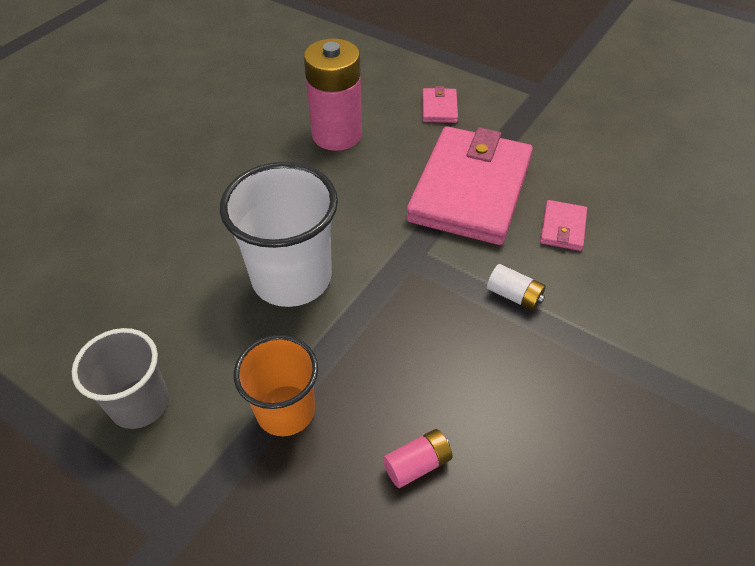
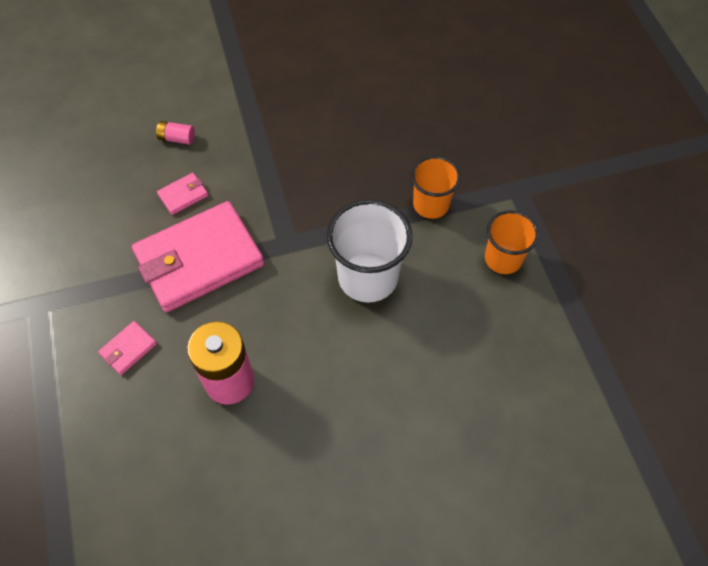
camera: 140 degrees left, 10 degrees up
(140, 403) = (503, 258): grey cup -> orange cup
(417, 464) = (391, 143): pink battery -> pink battery (177, 138)
(514, 295) = (260, 179): white battery -> none

